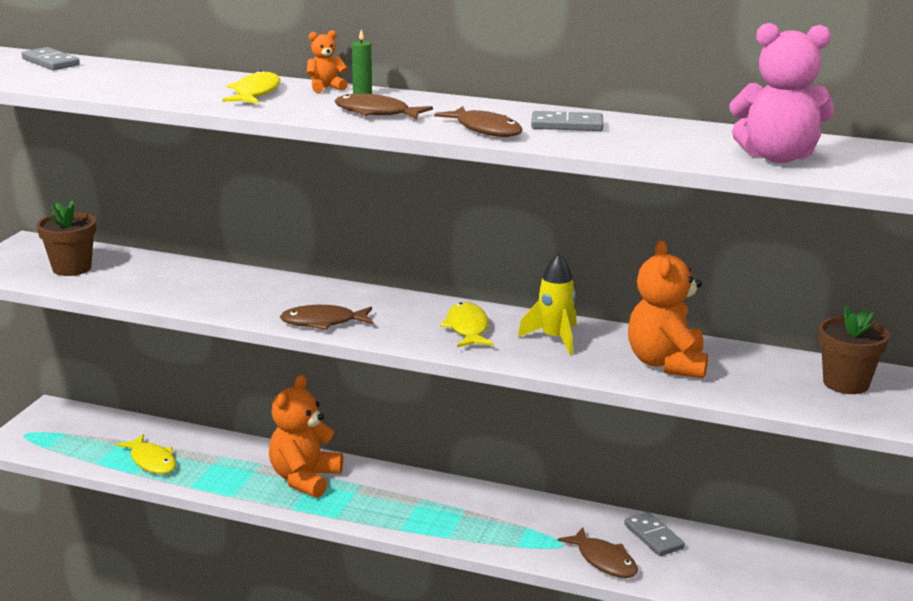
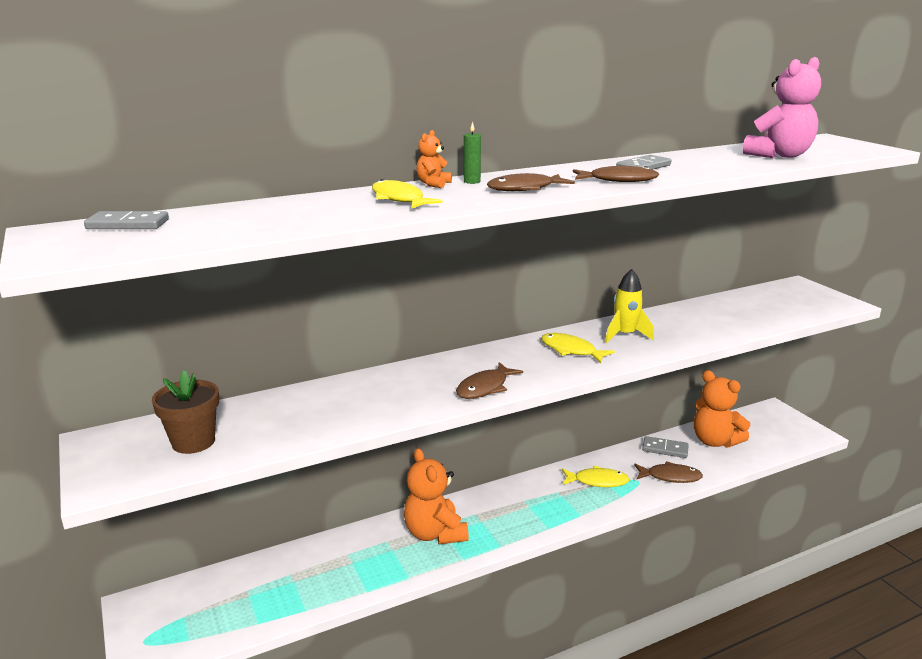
camera: 45 degrees left, 0 degrees up
(151, 461) = (302, 591): yellow fish -> yellow fish (597, 481)
(666, 363) = (700, 323): orange teddy bear -> orange teddy bear (714, 441)
(846, 383) = (779, 298): brown flower pot -> none

